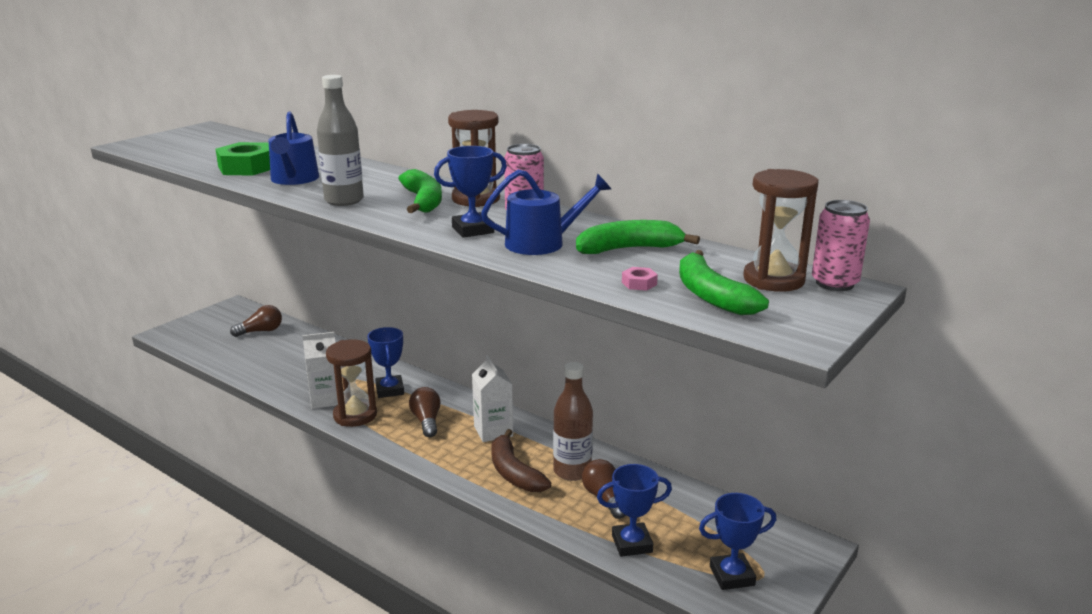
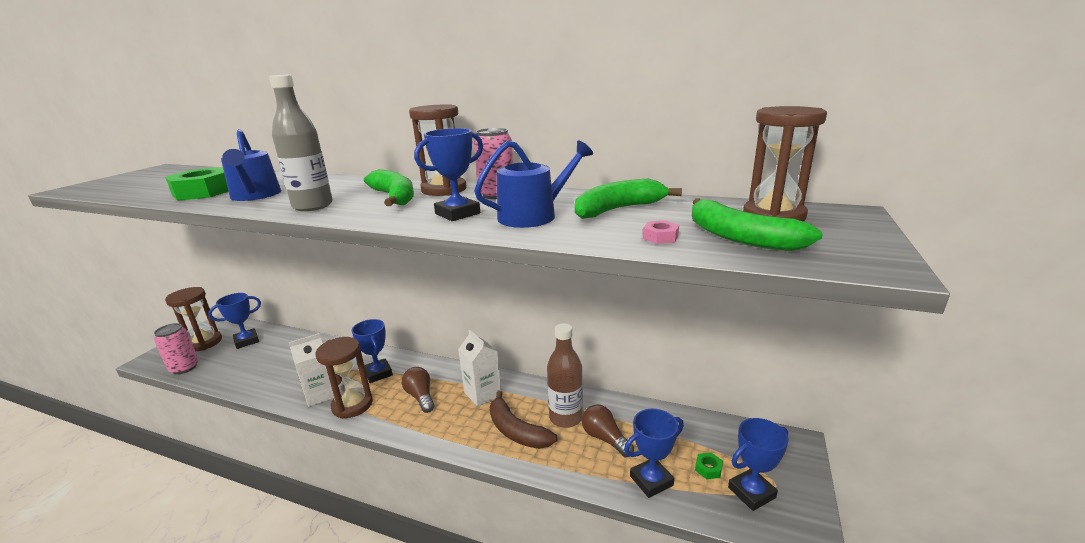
camera: 15 degrees left, 0 degrees up
(218, 325) = (204, 343): none -> brown hourglass
(261, 331) = (246, 341): brown light bulb -> blue trophy
(699, 547) = (708, 468): none -> green nut
(834, 283) = (826, 211): pink can -> pink can (184, 368)

